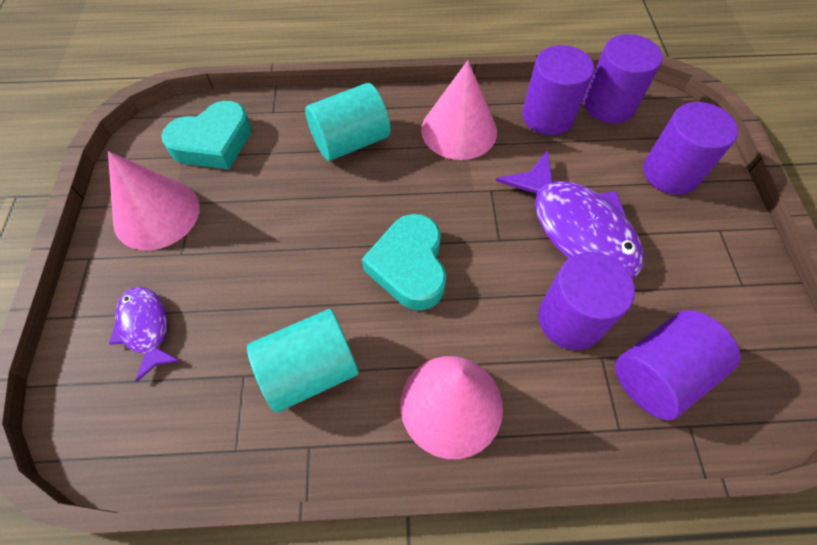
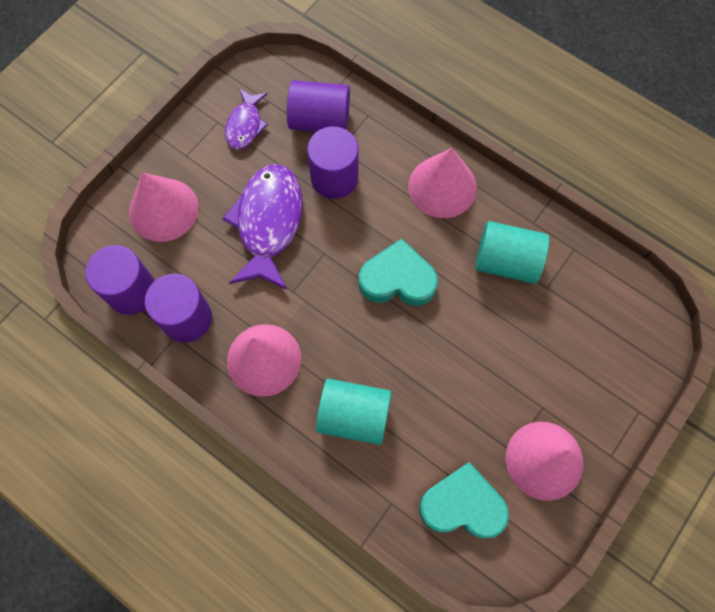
camera: 140 degrees left, 10 degrees up
(146, 328) = (593, 364): purple fish -> purple fish (245, 125)
(409, 266) = (397, 279): turquoise heart -> turquoise heart turned 120 degrees counterclockwise
(670, 173) = (163, 209): purple cylinder -> pink cone

